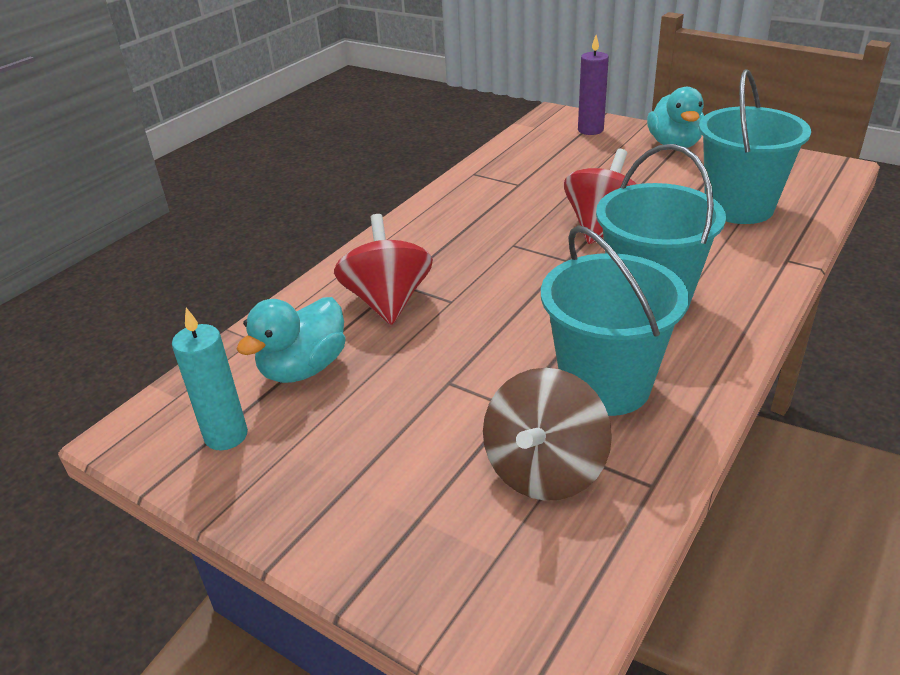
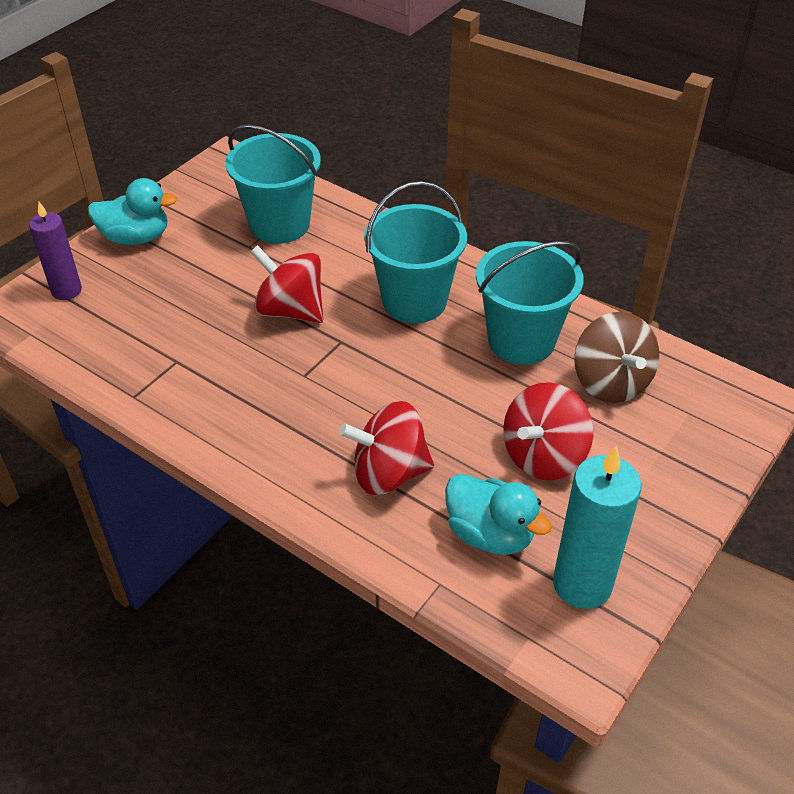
camera: 90 degrees left, 10 degrees up
(226, 435) = (582, 584): turquoise candle -> turquoise candle, size x1.52
(410, 406) = (543, 456): none -> red spinning top
(545, 470) = (610, 382): brown spinning top -> brown spinning top turned 45 degrees clockwise

